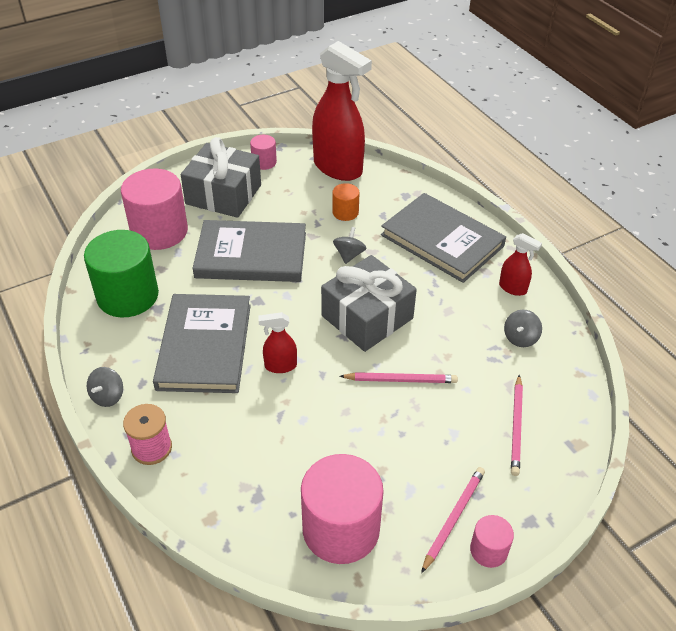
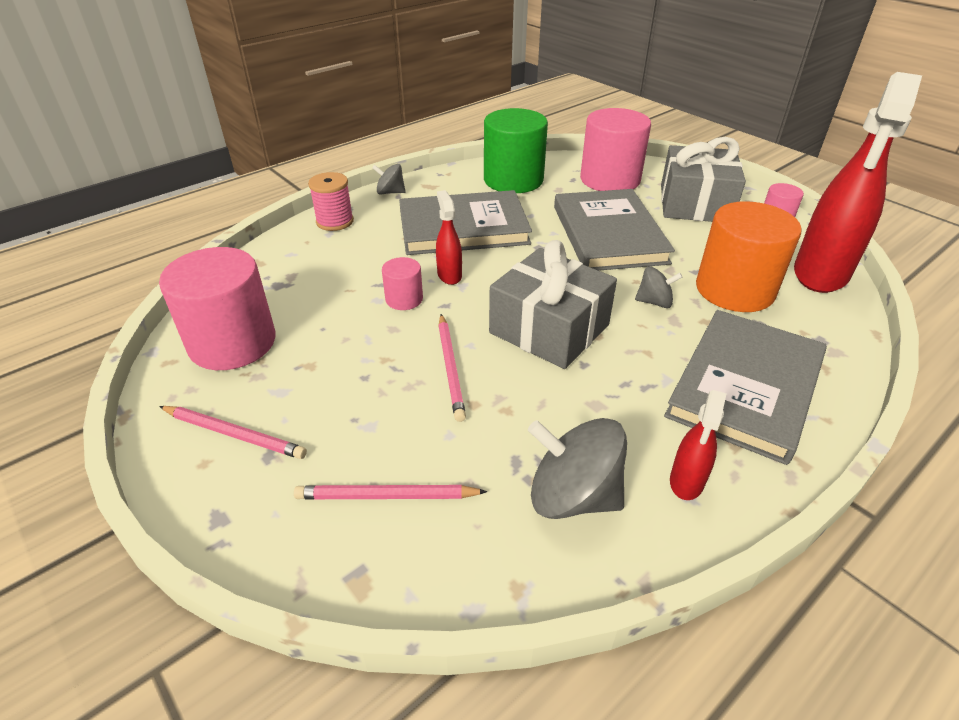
camera: 80 degrees right, 5 degrees down
(345, 212) = (734, 290): orange cylinder -> orange cylinder, size x2.09
(488, 550) = (181, 472): pink cylinder -> pink cylinder (404, 299)
(520, 338) = (573, 496): grey spinning top -> grey spinning top, size x1.82

